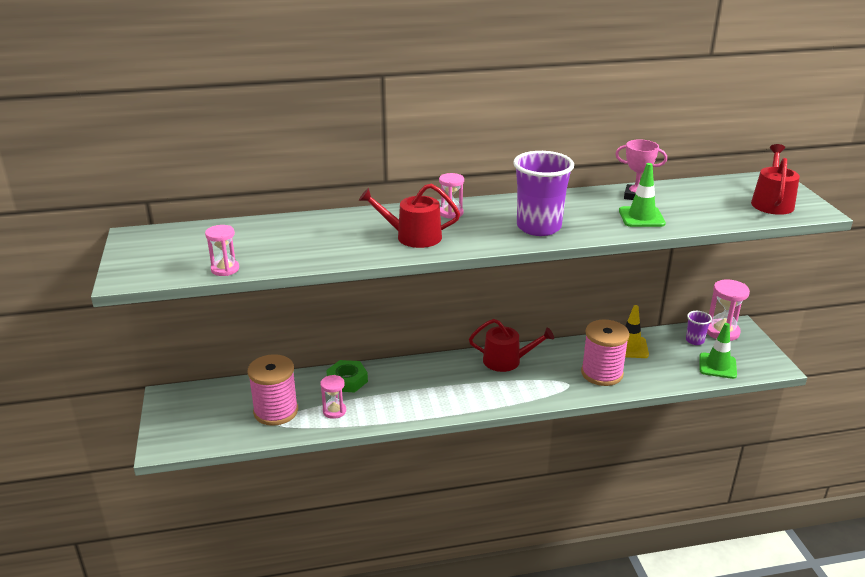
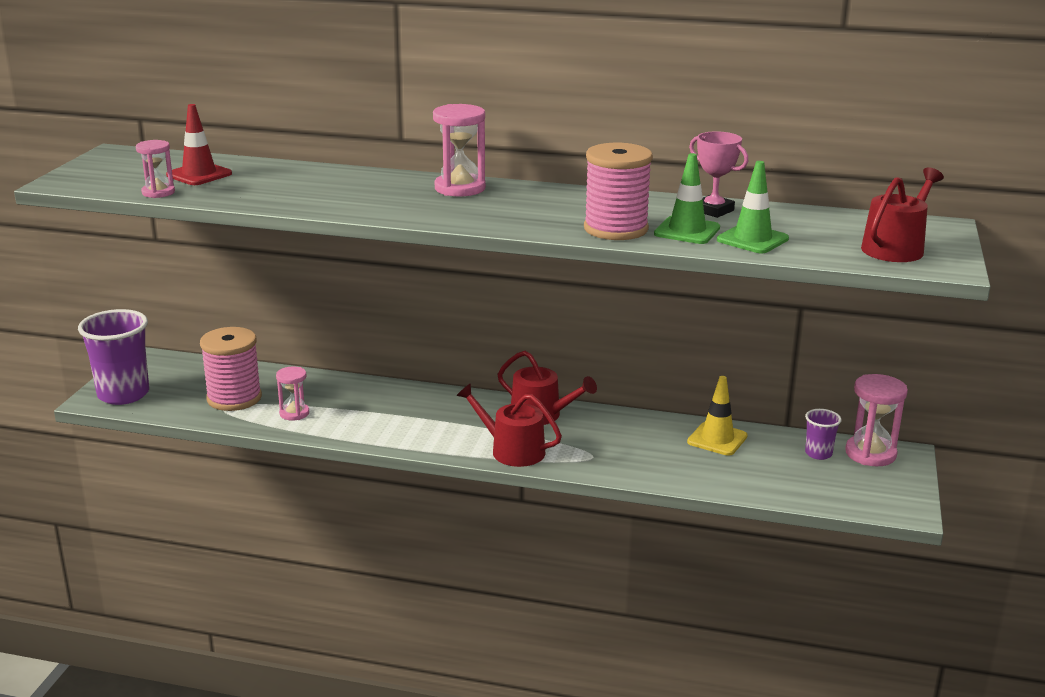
camera: 25 degrees right, 5 degrees down
(236, 243) = (199, 174): none -> red traffic cone
(347, 380) = (337, 389): green nut -> none
(413, 237) = (385, 201): red watering can -> red watering can (512, 450)
(451, 213) = (460, 188): pink hourglass -> pink hourglass, size x1.62
(539, 227) = (542, 218): purple cup -> purple cup (123, 394)
(602, 373) = (648, 456): pink spool -> pink spool (616, 229)
(717, 366) = (819, 488): green traffic cone -> green traffic cone (752, 239)

